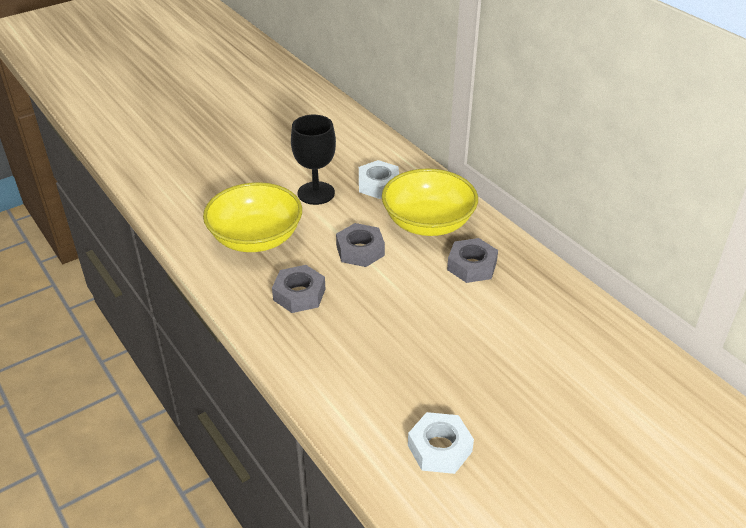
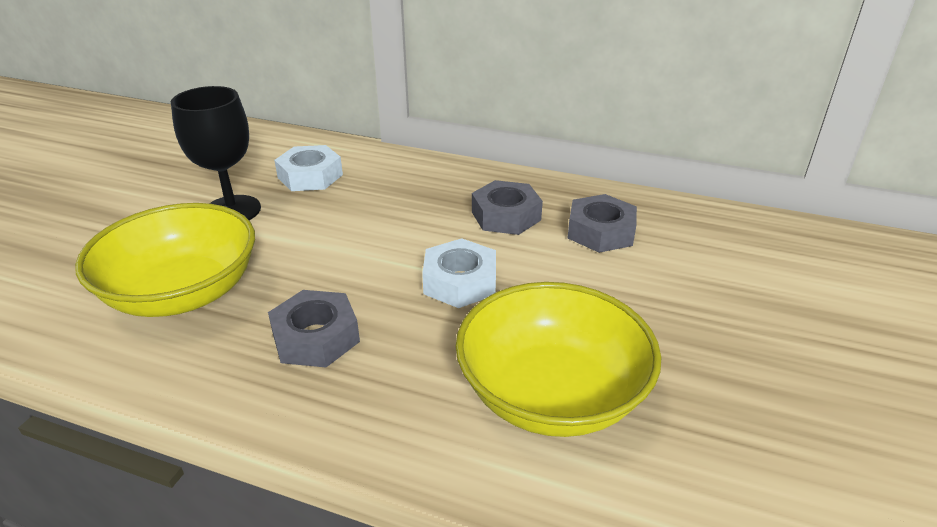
camera: 35 degrees left, 5 degrees down
(360, 250) = (354, 251): grey nut -> grey nut (600, 232)
(428, 223) = (410, 192): yellow bowl -> yellow bowl (551, 394)
(439, 448) = (711, 445): white nut -> white nut (460, 282)

